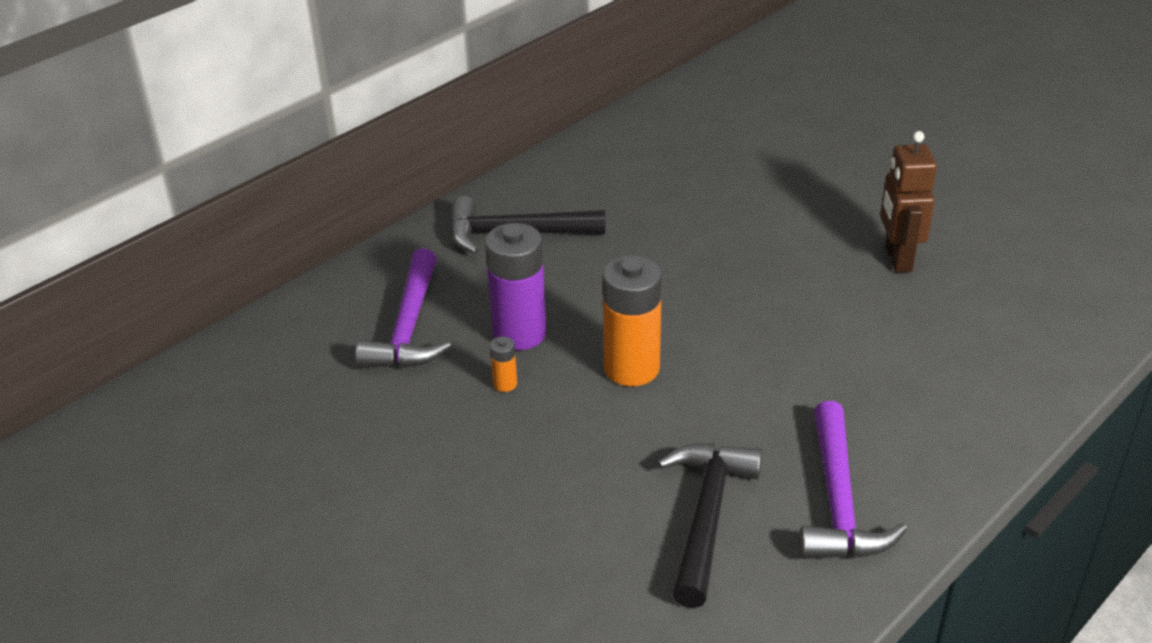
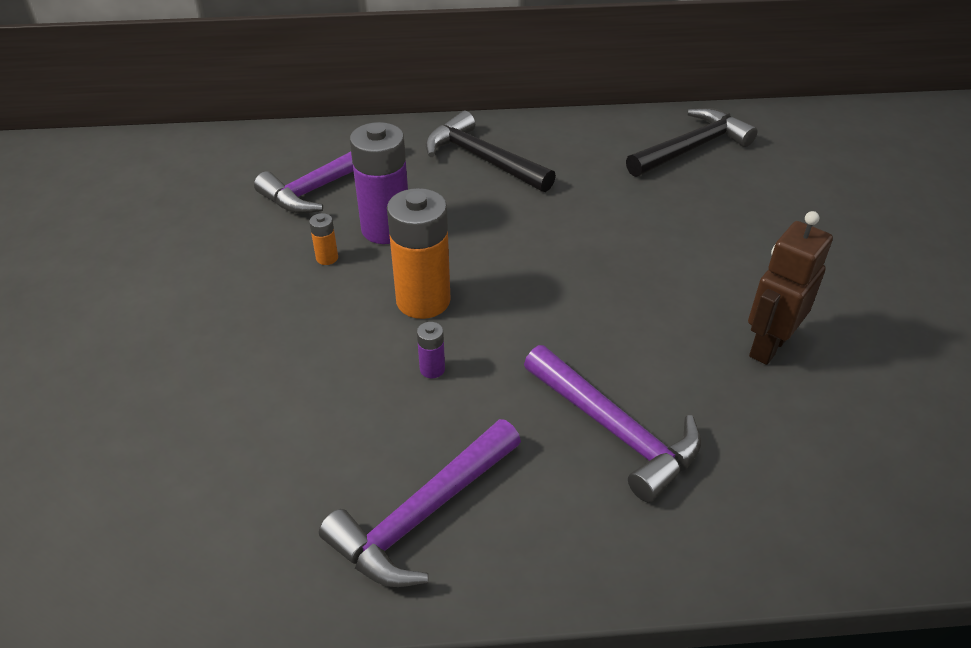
camera: 40 degrees right, 5 degrees up
(706, 516) = (313, 448): black hammer -> black hammer (691, 148)
(709, 410) = (432, 369): none -> purple battery
(879, 370) = (615, 430): none -> purple hammer

